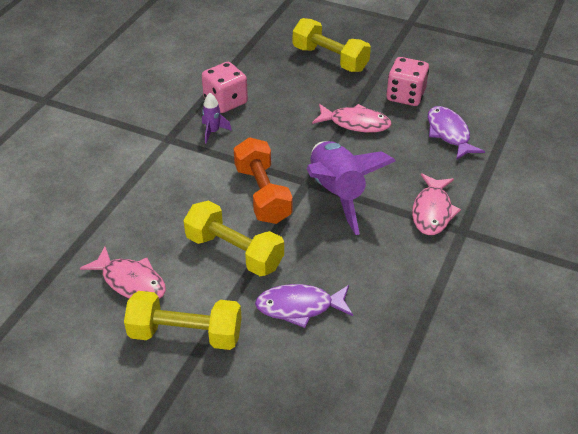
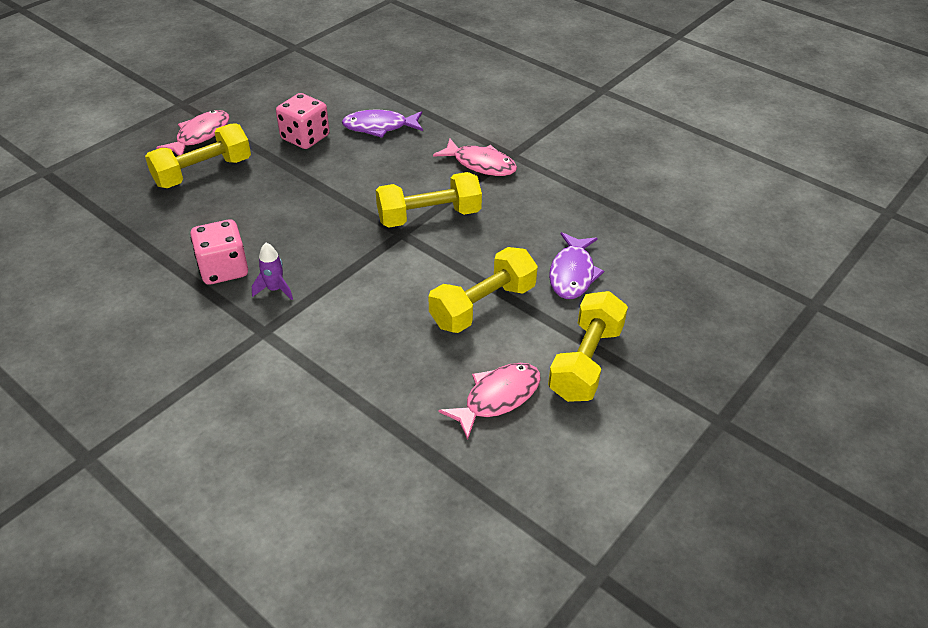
camera: 75 degrees left, 0 degrees up
(262, 194) = (404, 269): orange dumbbell -> none
(337, 193) = (429, 216): purple rocket -> yellow dumbbell
(355, 123) = (328, 180): pink fish -> pink fish (200, 135)

